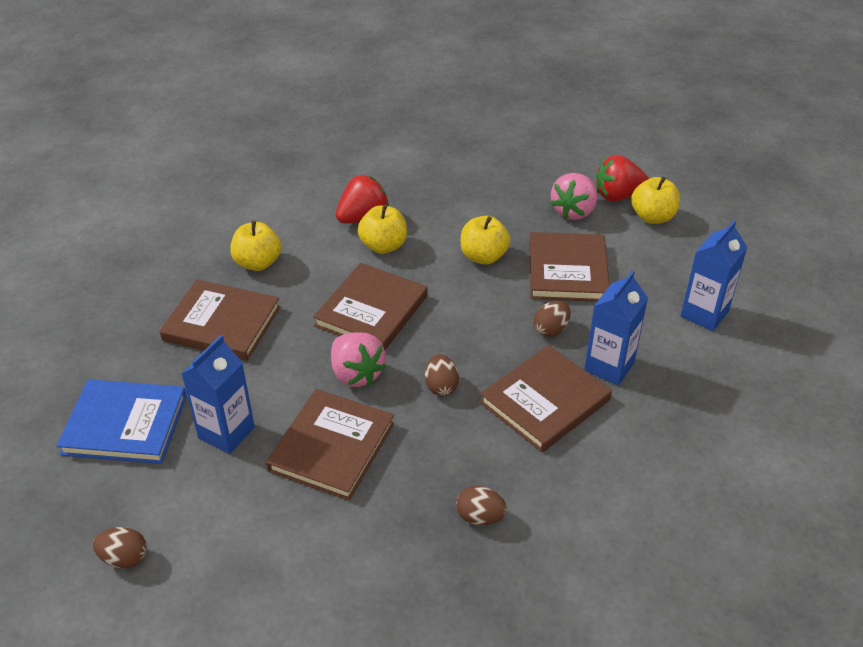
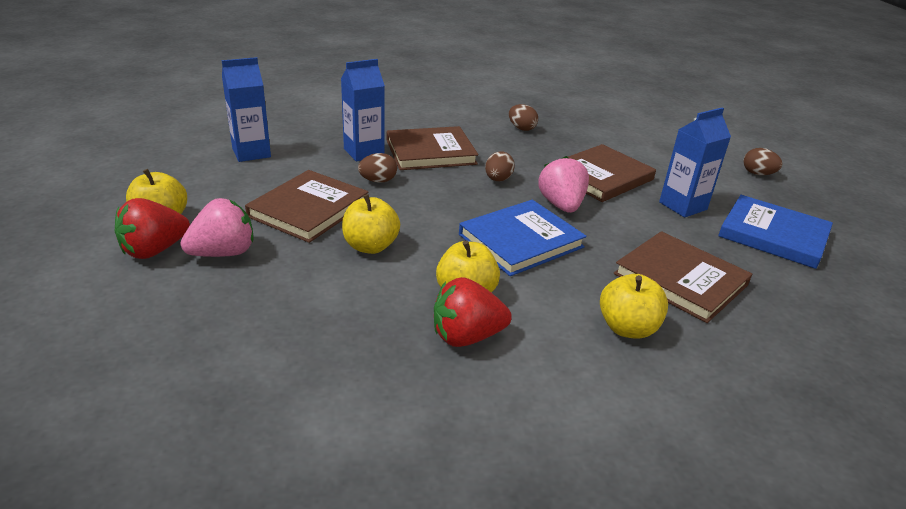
camera: 155 degrees left, 10 degrees down
(371, 311) = (520, 241): brown book -> blue book
(618, 196) = (154, 250): red strawberry -> red strawberry turned 120 degrees clockwise

